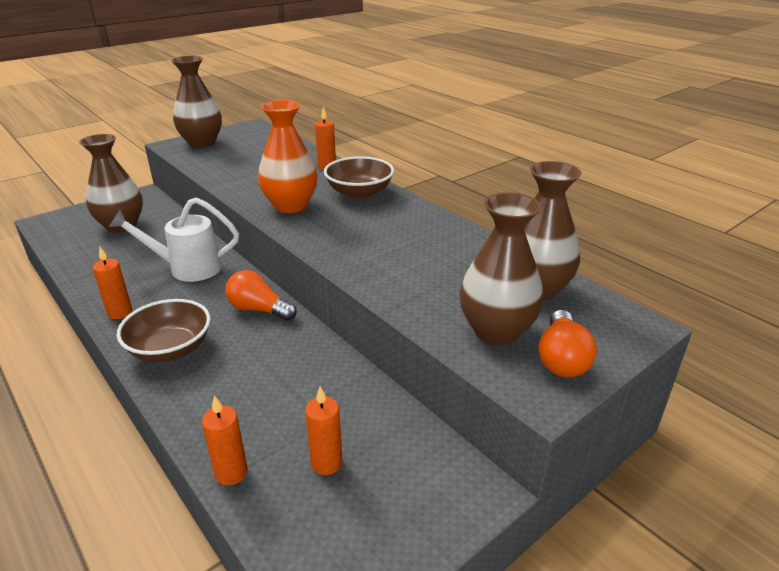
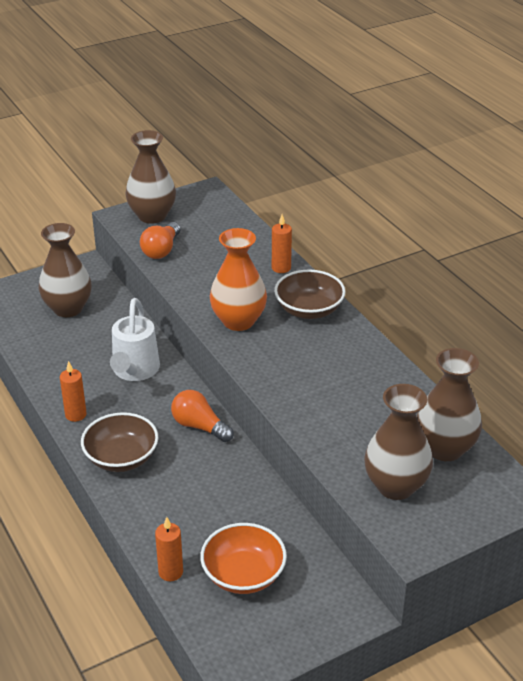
camera: 10 degrees right, 5 degrees up
(188, 268) = (134, 371): white watering can -> white watering can turned 90 degrees counterclockwise
(326, 463) = (243, 574): orange candle -> orange bowl
(561, 359) = (440, 518): orange light bulb -> orange light bulb (161, 250)

